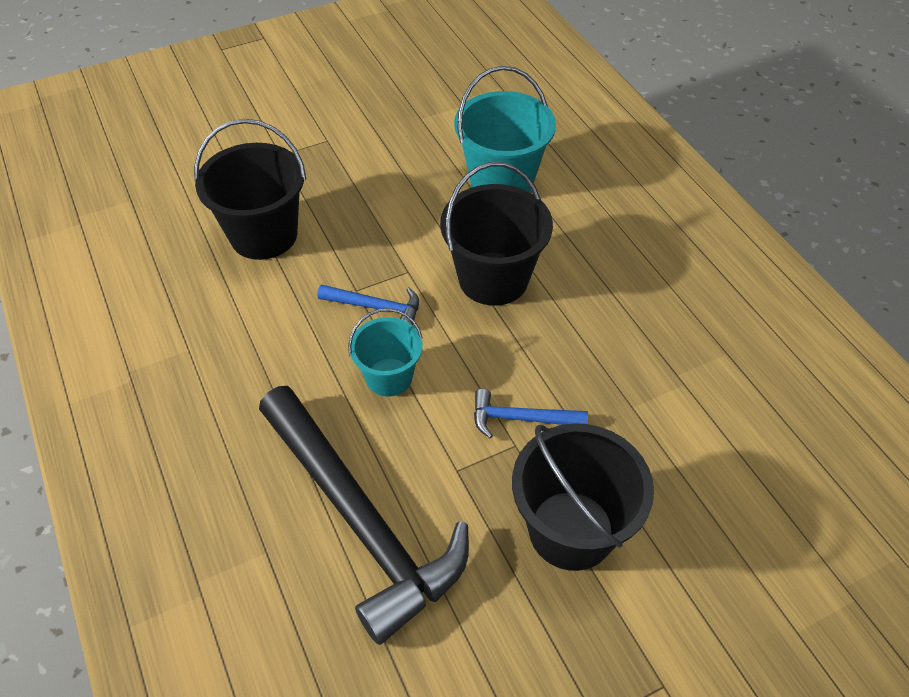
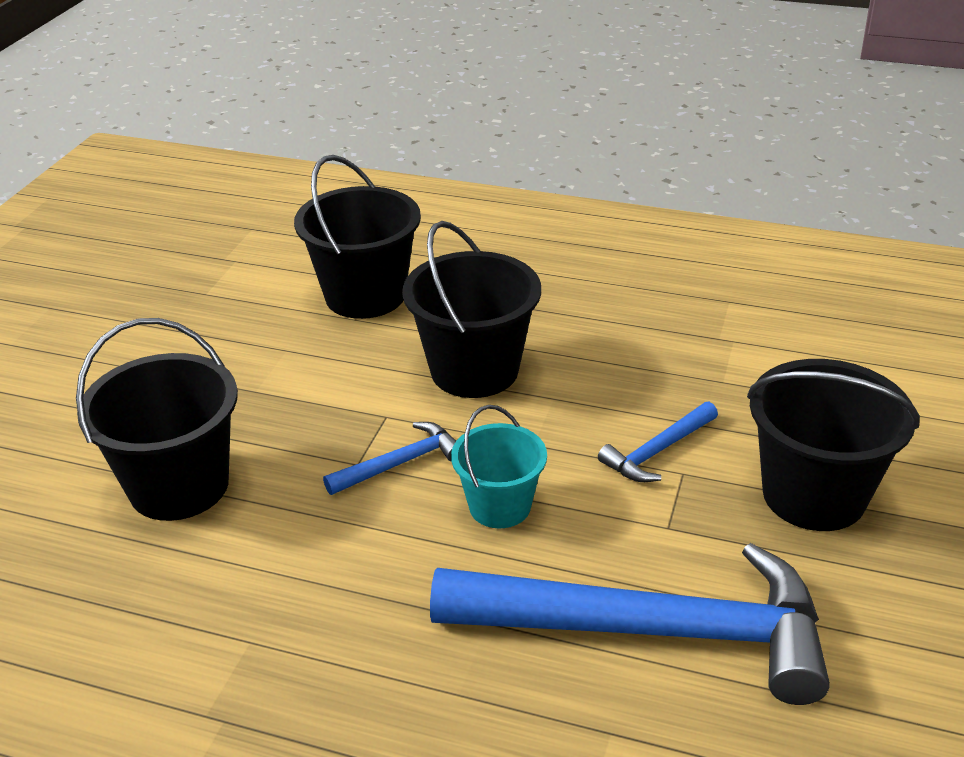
camera: 45 degrees left, 15 degrees down
(360, 520) = (651, 631): black hammer -> blue hammer
(501, 180) = (365, 295): turquoise bucket -> black bucket

